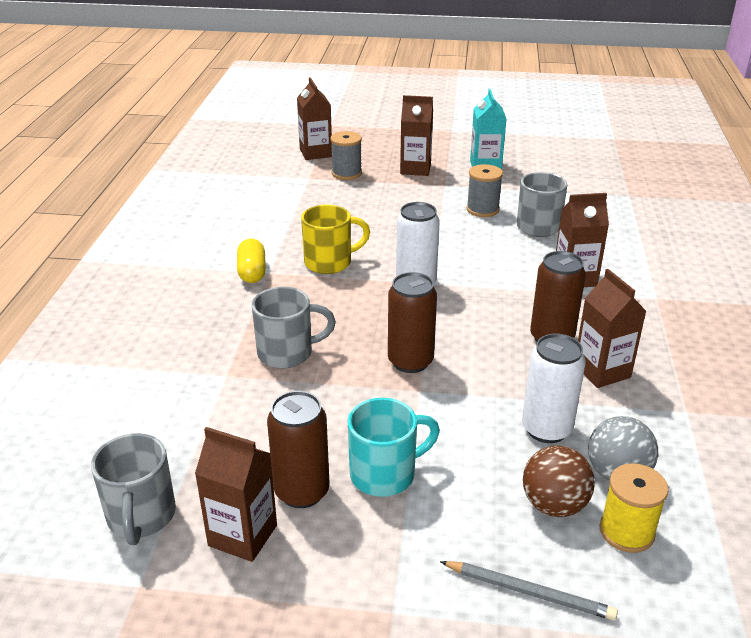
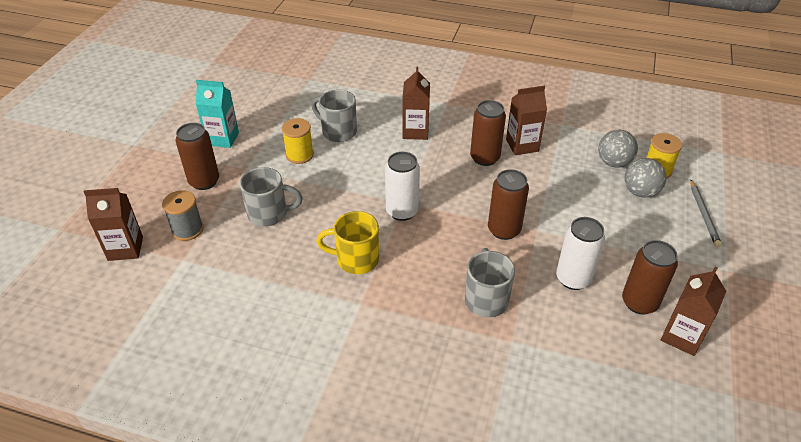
camera: 80 degrees left, 10 degrees up
(141, 517) = (672, 396): grey mug -> grey mug (269, 214)
(252, 272) = (356, 316): yellow capsule -> none
(330, 262) = (355, 259): yellow mug -> yellow mug turned 75 degrees counterclockwise
(385, 474) = (620, 259): turquoise mug -> none
(415, 169) = (204, 181): brown carton -> brown can
(482, 209) = (299, 155): grey spool -> yellow spool
(529, 592) = (703, 215): grey pencil -> grey pencil turned 150 degrees clockwise
(546, 429) = (576, 180): white can -> white can (573, 279)
(554, 505) = (640, 192): brown ball -> grey ball

